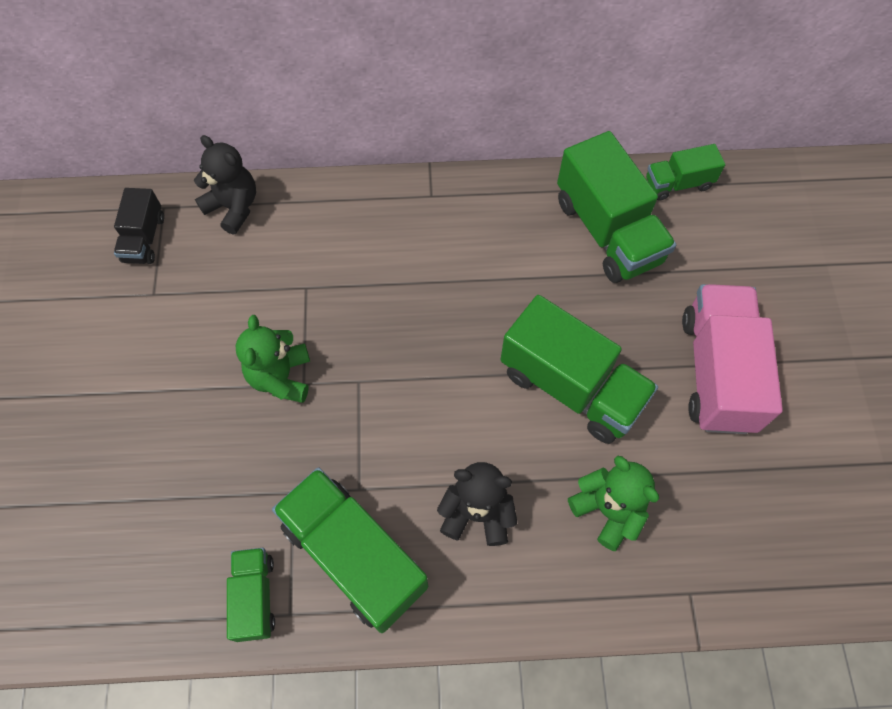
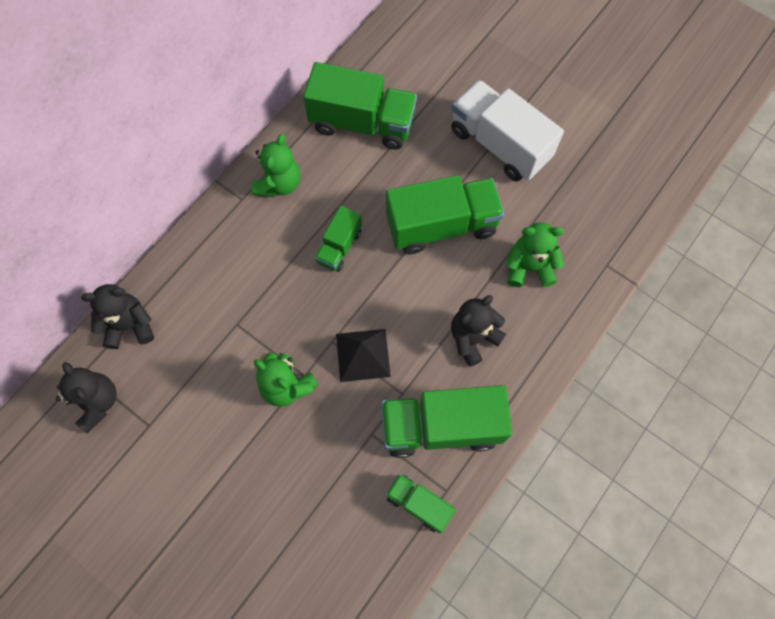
camera: 50 degrees left, 5 degrees up
(144, 238) = (97, 402): black truck -> black teddy bear
(368, 420) = (363, 355): none -> black pyramid
(475, 212) = (279, 184): none -> green teddy bear
(678, 183) = (367, 60): green truck -> green truck (339, 247)
(716, 372) = (499, 144): pink truck -> white truck

